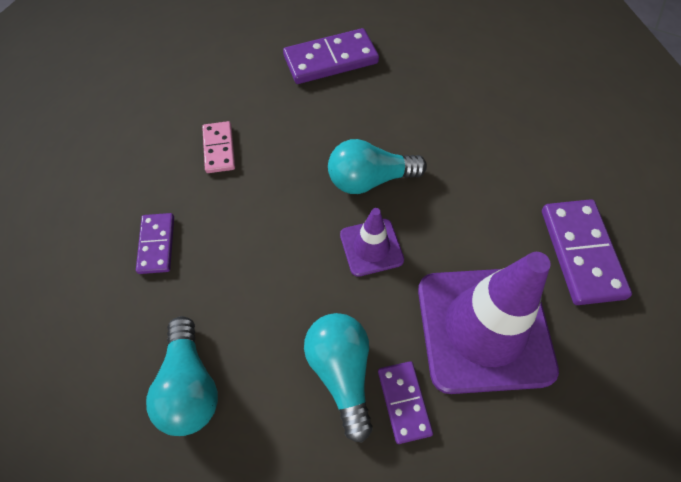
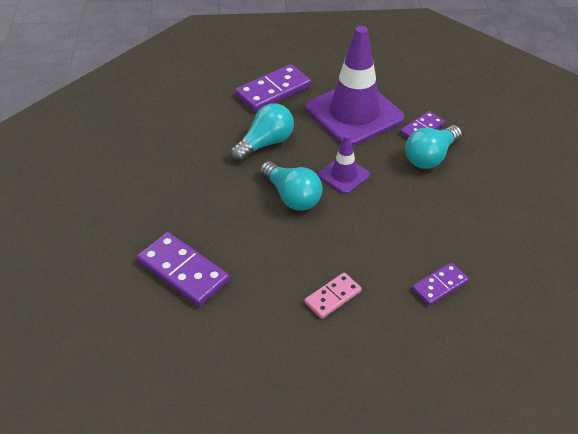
camera: 120 degrees left, 15 degrees down
(189, 386) = (500, 215): turquoise light bulb -> turquoise light bulb (265, 143)

